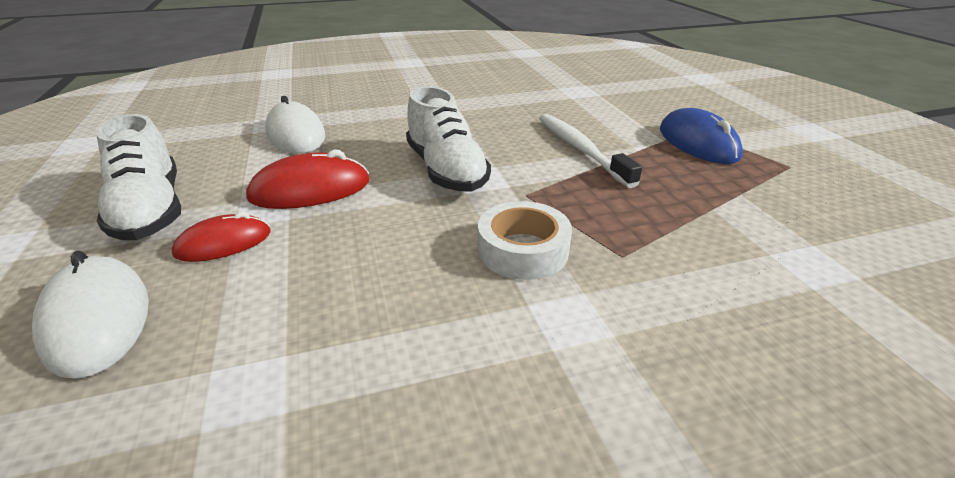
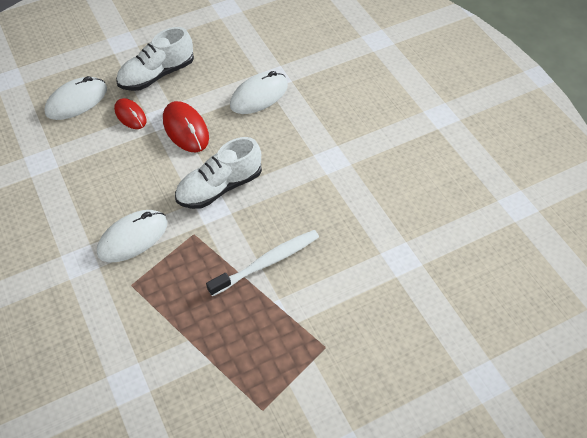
camera: 80 degrees right, 20 degrees up
(523, 250) = (133, 238): white tape -> white mouse
(698, 143) = (296, 347): blue mouse -> none

